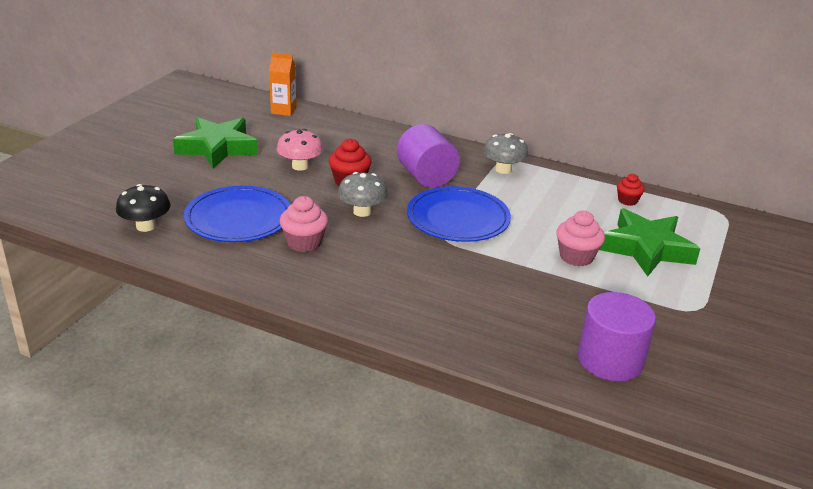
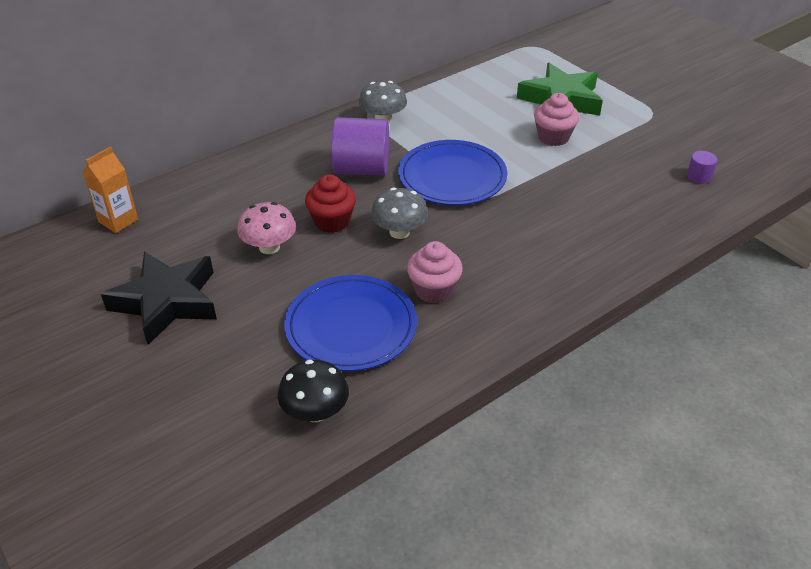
camera: 60 degrees left, 10 degrees up
(218, 148) = (167, 302): green star -> black star
(610, 360) = (699, 176): purple cylinder -> purple cylinder, size x0.45
(627, 200) = (483, 78): red cupcake -> none

